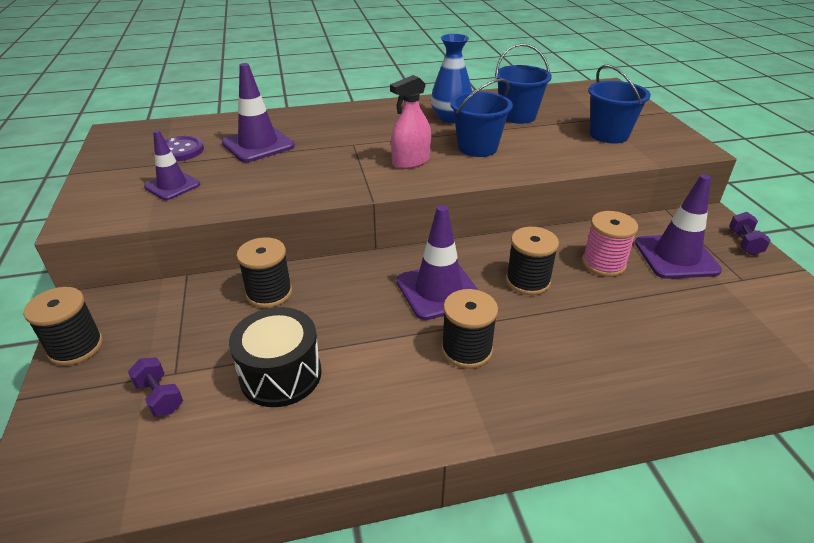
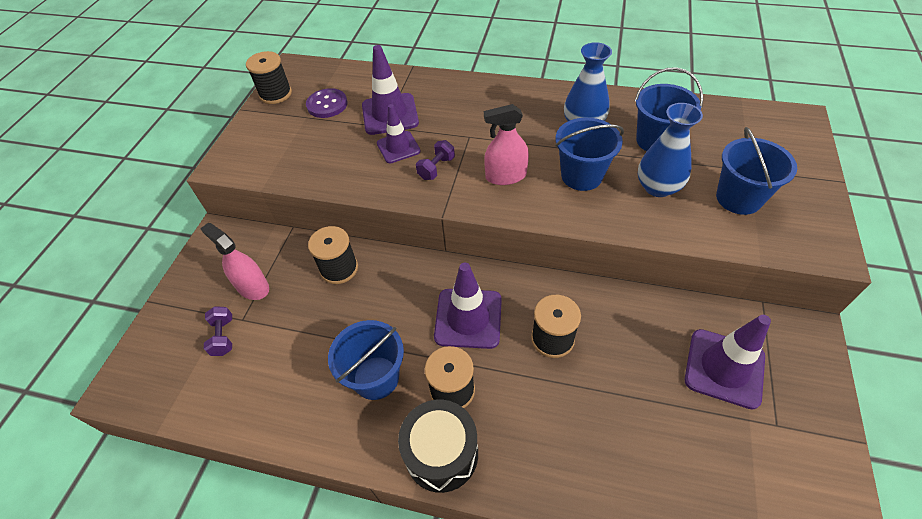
camera: 30 degrees right, 15 degrees up
(76, 347) = (195, 270): black spool -> black spool (275, 94)
(169, 339) = (253, 287): none -> pink spray bottle
(172, 186) = (301, 146): purple traffic cone -> purple traffic cone (398, 147)
(281, 374) = (306, 352): black drum -> black drum (441, 453)
(379, 368) = (376, 377): none -> blue bucket
(544, 141) = (658, 187): none -> blue vase
(603, 263) = (640, 347): pink spool -> none
(744, 243) = (819, 380): purple dumbbell -> purple dumbbell (436, 168)

